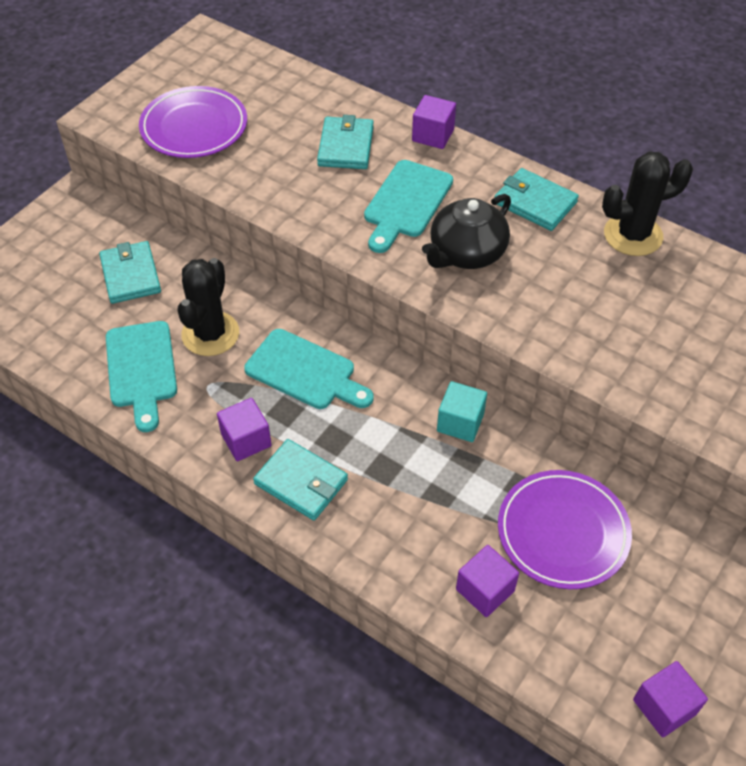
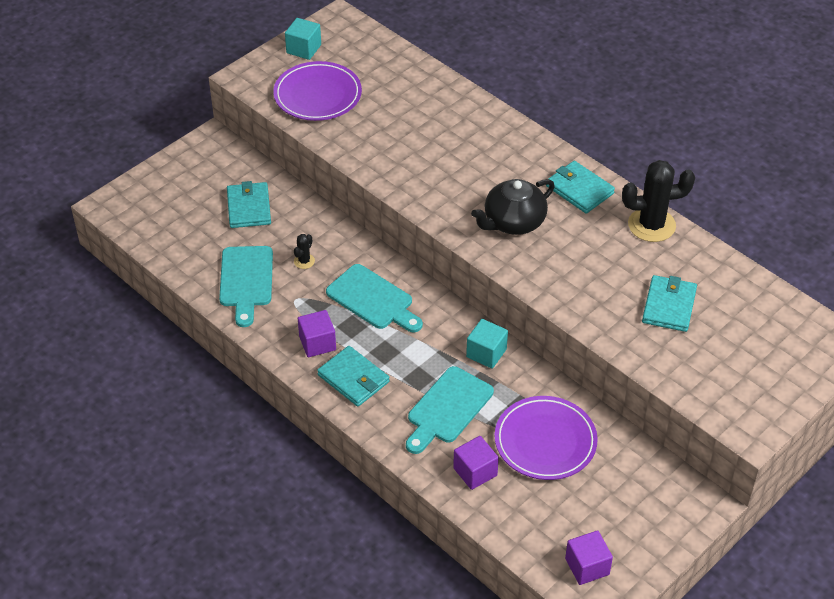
camera: 10 degrees right, 5 degrees down
(167, 75) = (303, 49): none -> turquoise cube
(210, 334) = (304, 261): black cactus -> black cactus, size x0.45
(346, 146) = (437, 125): turquoise wallet -> turquoise wallet (669, 306)
(406, 203) = (475, 177): turquoise cutting board -> turquoise cutting board (447, 408)
(433, 135) = (510, 125): purple cube -> none

